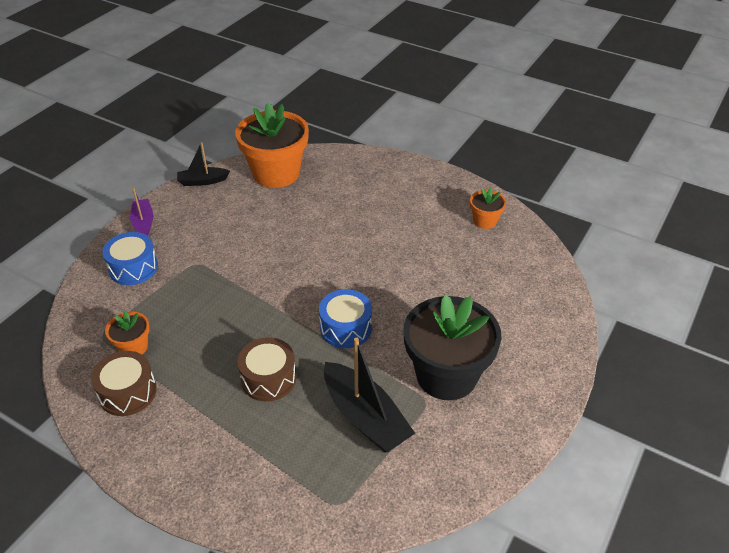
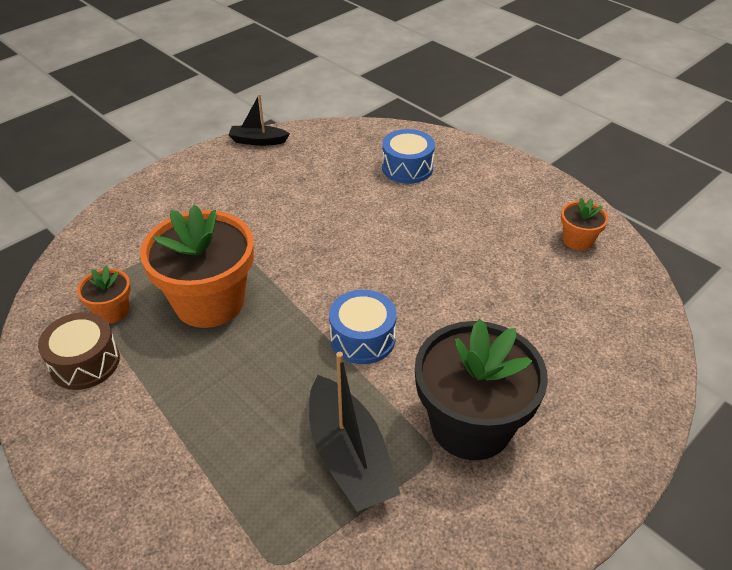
camera: 15 degrees right, 0 degrees up
(133, 268) = (147, 222): blue drum -> blue drum (407, 168)
(143, 223) = (177, 175): purple boat -> none
(268, 378) = (249, 381): brown drum -> none
(276, 173) = (342, 145): orange flower pot -> orange flower pot (209, 302)

